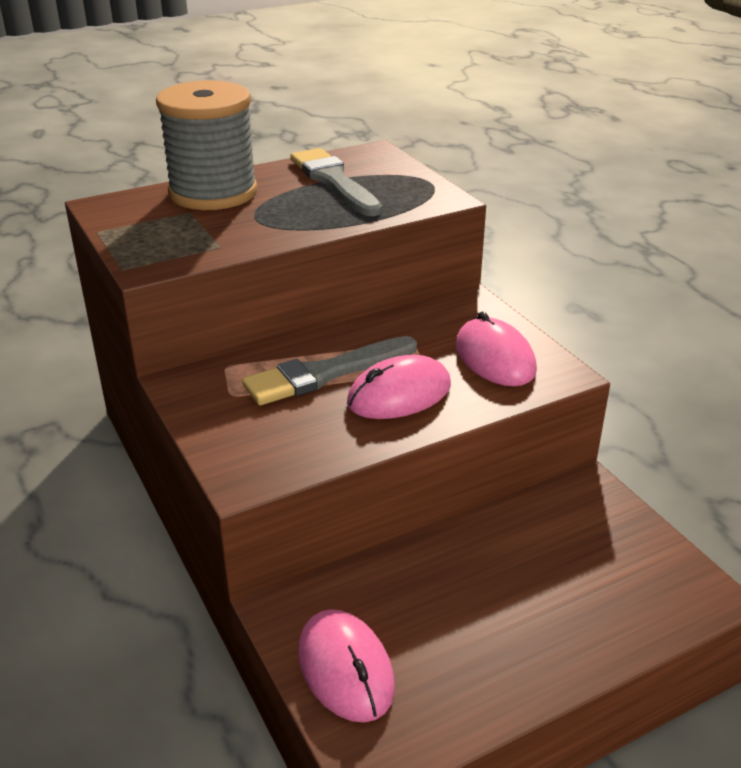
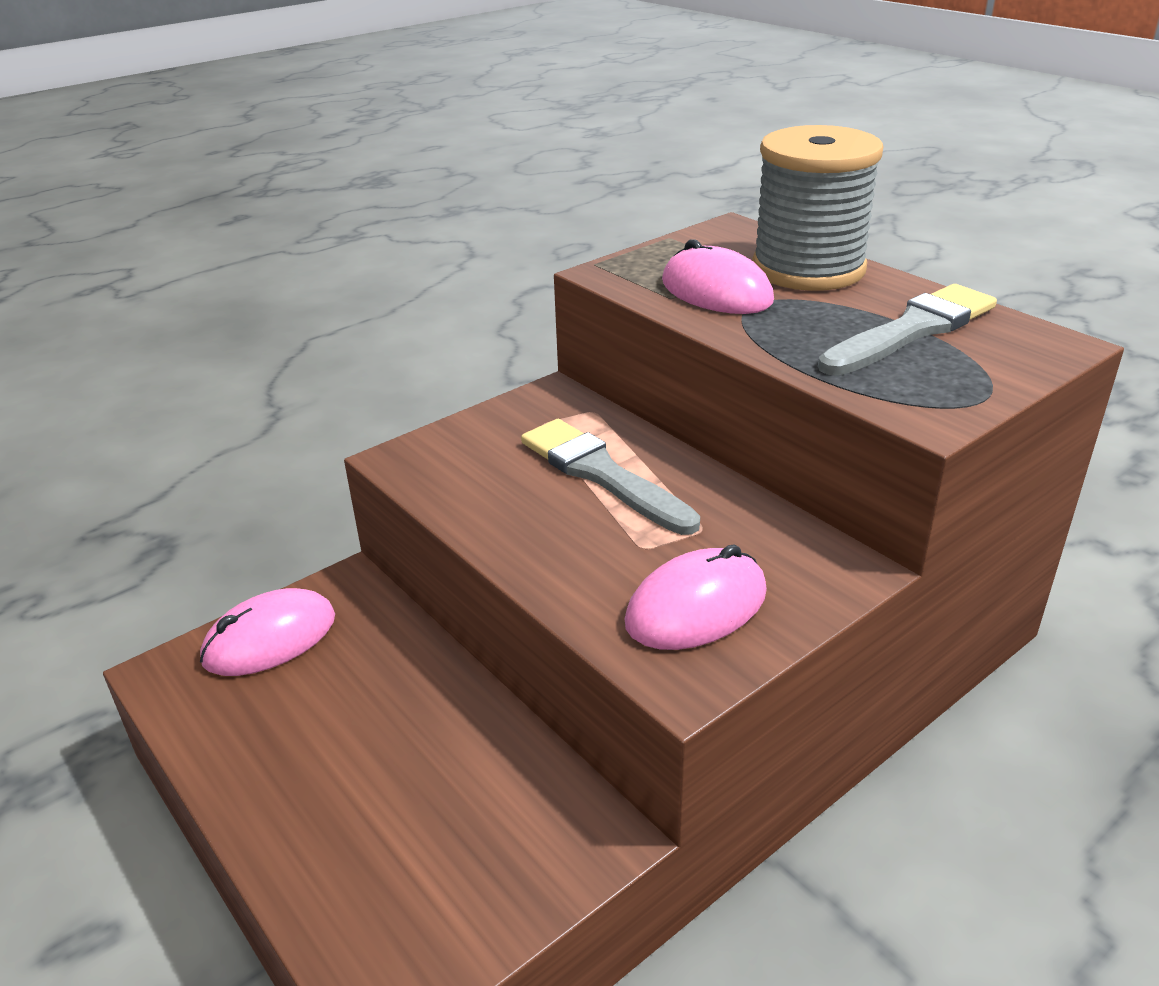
camera: 80 degrees right, 0 degrees up
(399, 394) = (575, 534): pink mouse -> pink mouse (716, 291)

